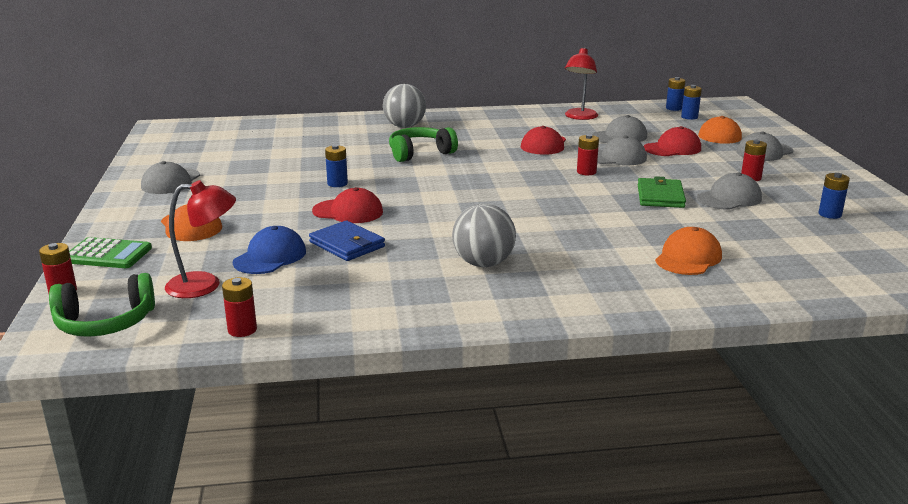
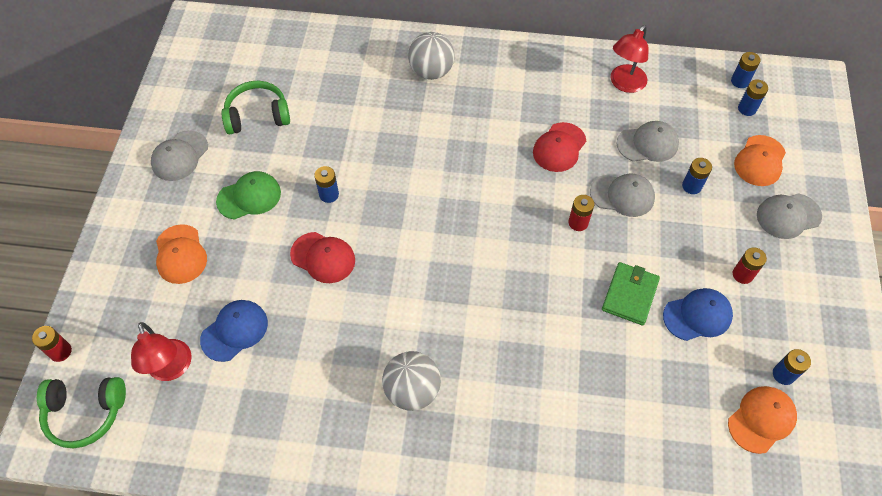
camera: 15 degrees right, 35 degrees up
(108, 254) = (104, 293): green calculator -> none
(205, 285) = (171, 369): red lamp -> red lamp turned 60 degrees clockwise
(242, 330) = (185, 452): red battery -> none
(254, 192) = (249, 197): none -> green cap
(347, 245) = (305, 324): blue wallet -> none
(420, 153) = (427, 142): green headphones -> green headphones (257, 115)
(672, 148) = (691, 186): red cap -> blue battery
(688, 258) = (601, 427): orange cap -> orange cap (761, 419)
(729, 198) = (697, 315): grey cap -> blue cap

